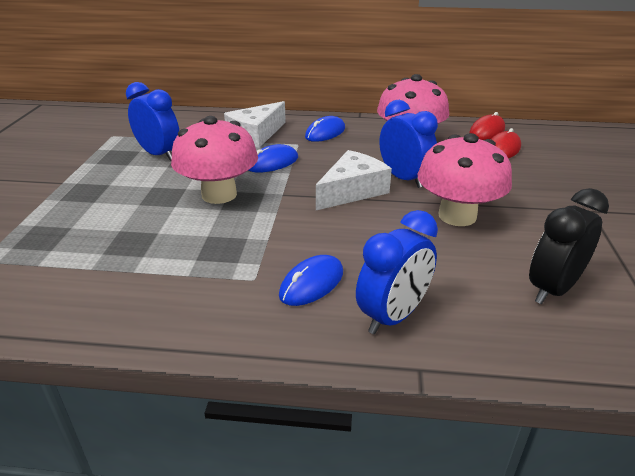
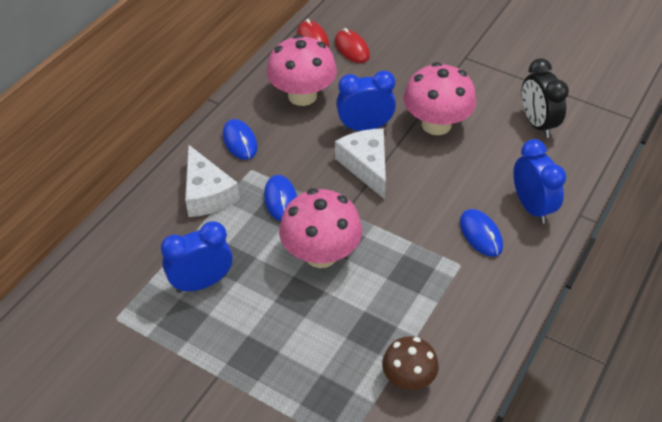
camera: 65 degrees left, 15 degrees up
(72, 279) = (408, 378): none -> brown mushroom

